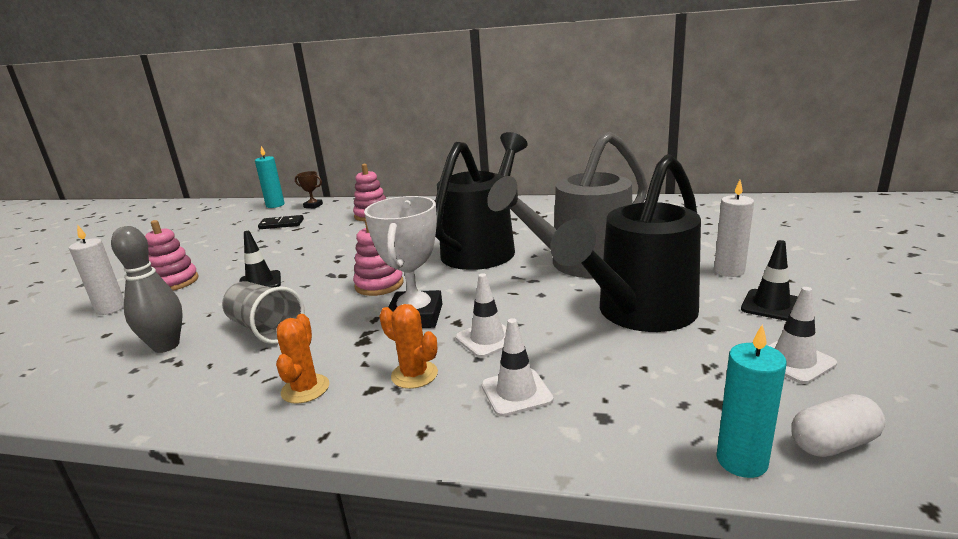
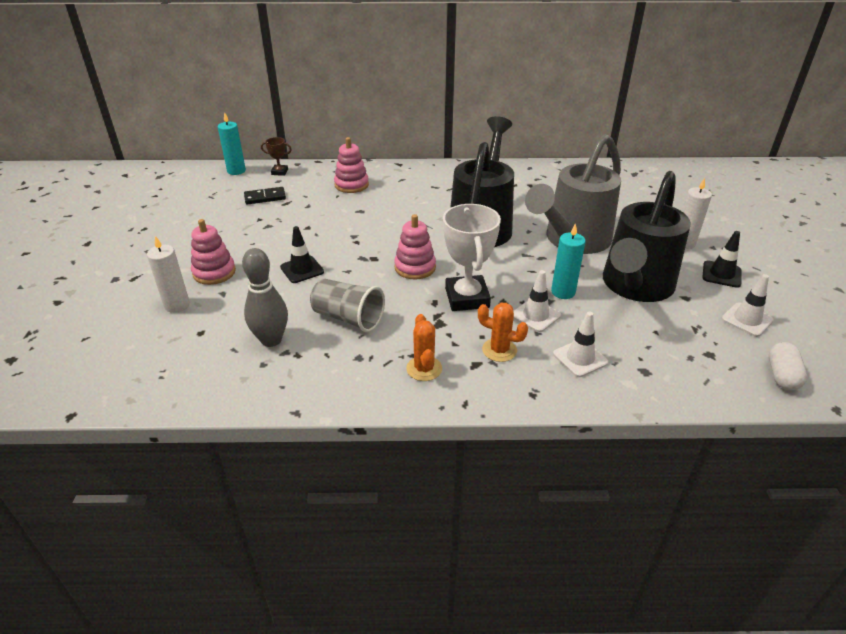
camera: 15 degrees left, 15 degrees up
(741, 461) = (736, 392): turquoise candle -> turquoise candle (563, 292)
(833, 443) = (782, 376): white capsule -> white capsule turned 45 degrees counterclockwise

